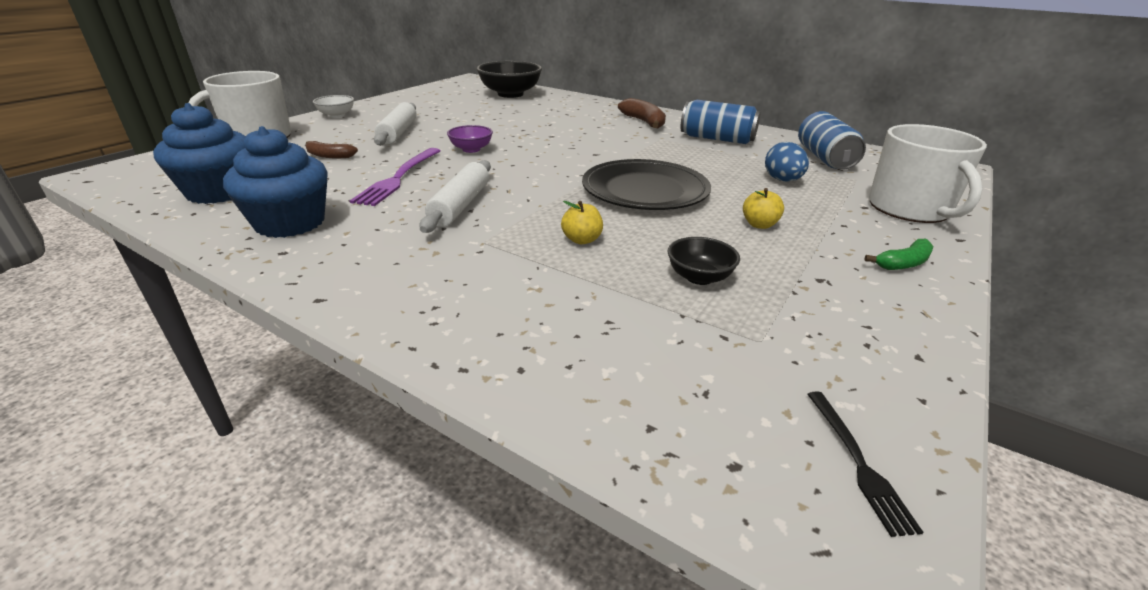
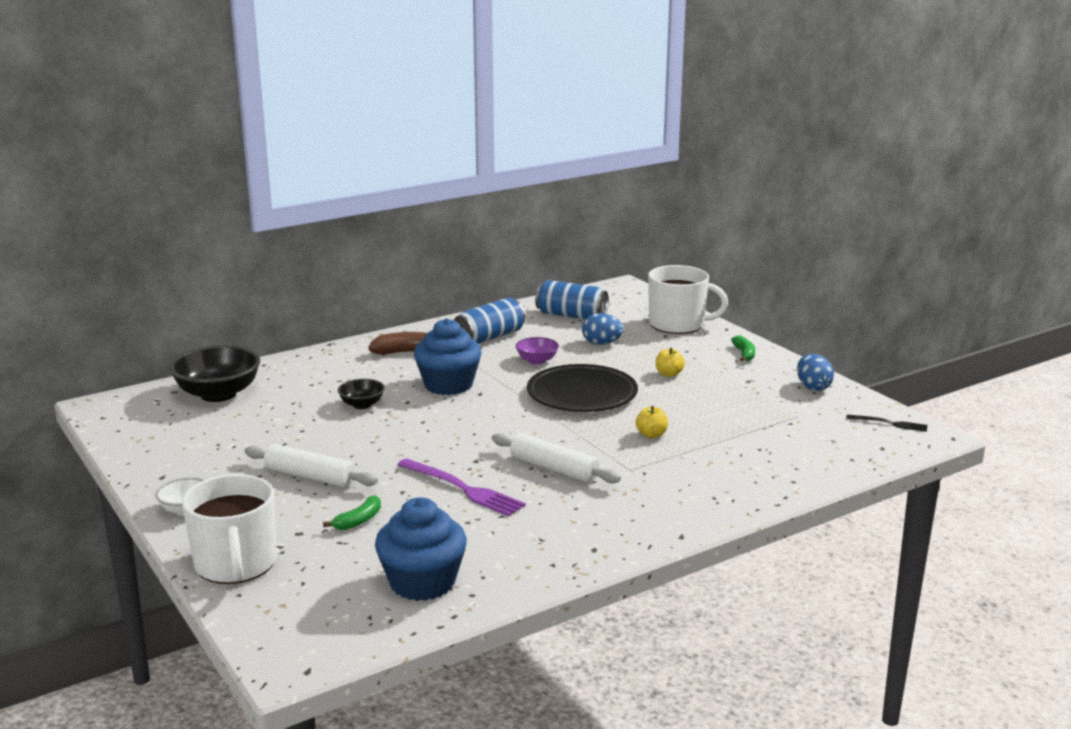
camera: 65 degrees left, 10 degrees down
(290, 223) = (535, 545): blue cupcake -> blue cupcake (448, 385)
(329, 156) = (359, 521): brown banana -> green banana
(471, 149) = (411, 445): purple bowl -> purple bowl (537, 361)
(699, 277) = (726, 412): black bowl -> black bowl (362, 405)
(884, 340) = (813, 387): none -> blue egg

